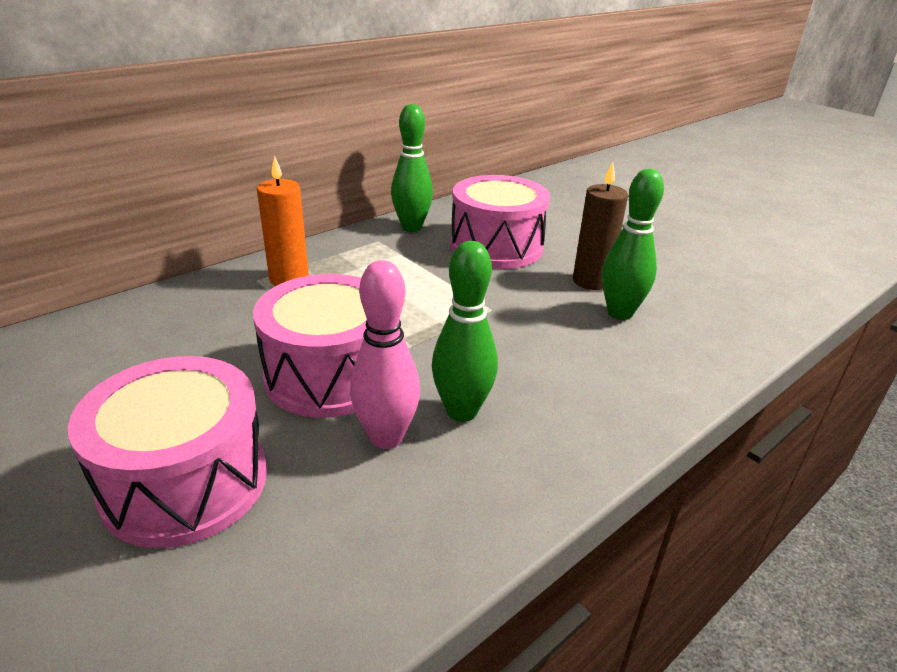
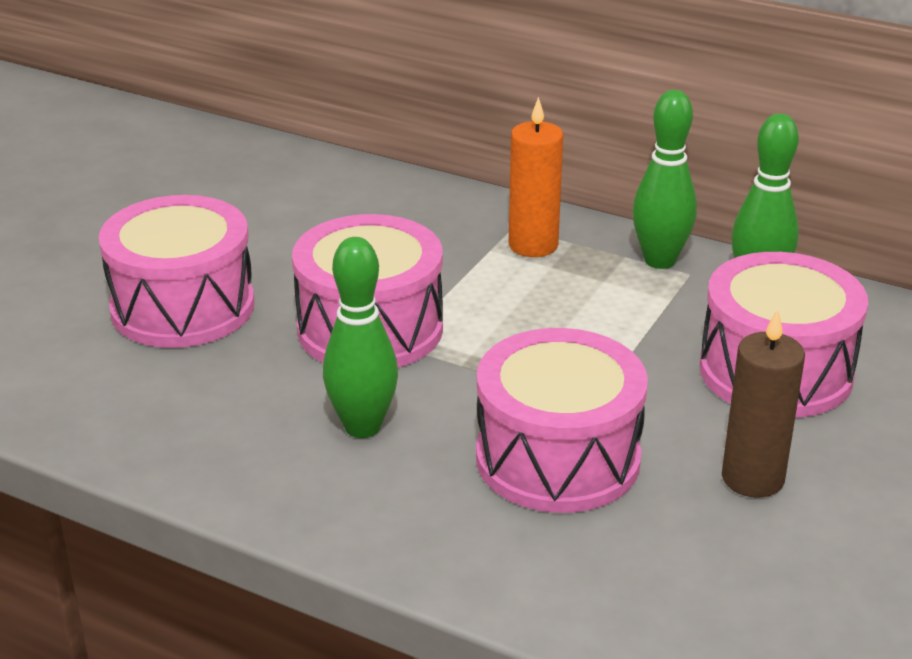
camera: 70 degrees right, 0 degrees up
(386, 437) = (293, 390): pink bowling pin -> none
(543, 336) = (557, 458): none -> pink drum
(620, 313) = (678, 518): green bowling pin -> green bowling pin (660, 260)

